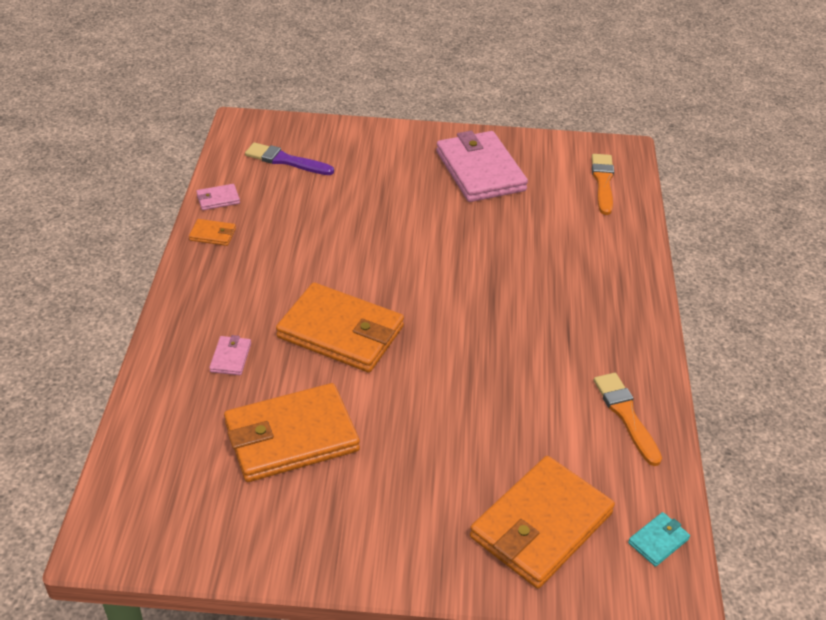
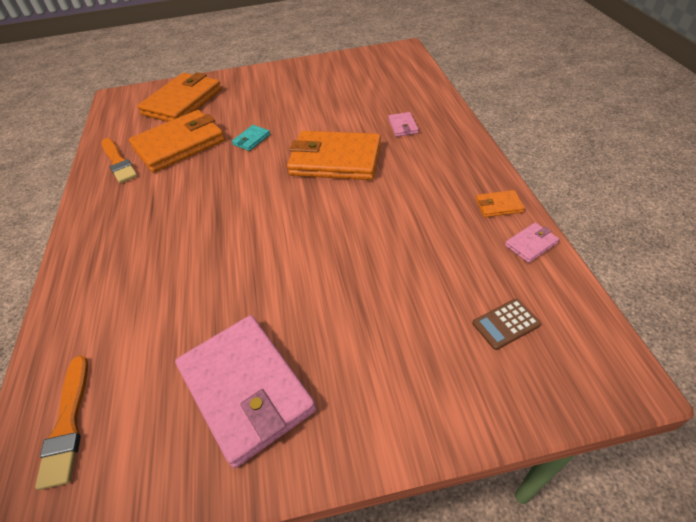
camera: 170 degrees right, 5 degrees up
(286, 160) = (506, 324): purple brush -> brown calculator
(291, 437) = (336, 101): orange wallet -> orange wallet (179, 144)
(658, 541) = (117, 111): turquoise wallet -> turquoise wallet (251, 140)

